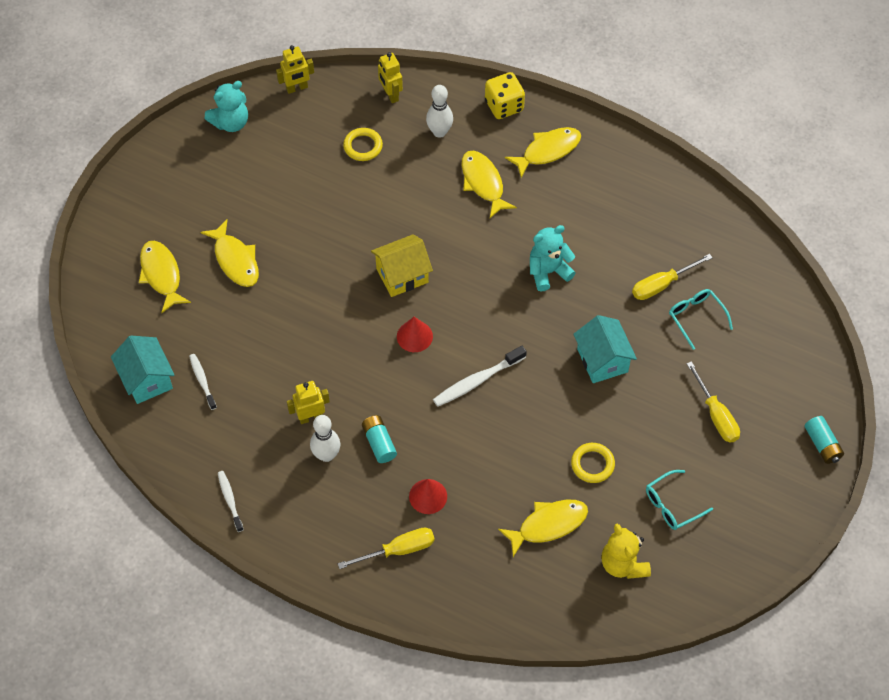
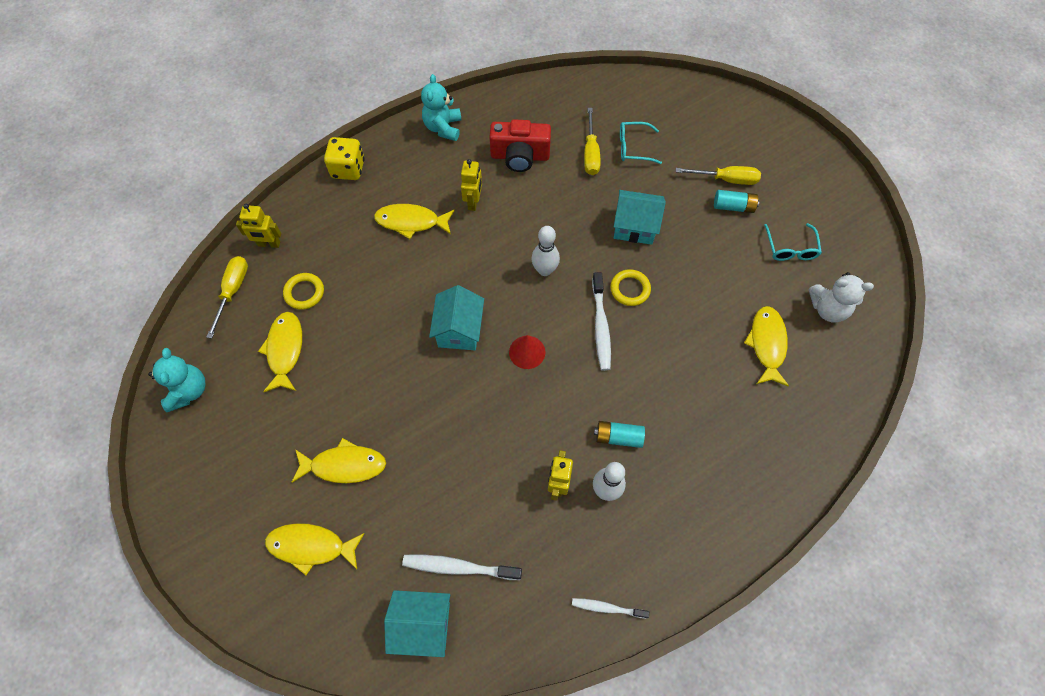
camera: 60 degrees left, 5 degrees up
(202, 381) = (458, 567): white toothbrush -> white toothbrush, size x1.60
(297, 88) = (199, 314): yellow robot -> yellow robot (473, 202)
(398, 550) = (735, 477): yellow screwdriver -> yellow screwdriver (233, 291)
(402, 275) = (459, 330): yellow house -> turquoise house
(428, 496) = (693, 424): red cone -> none
(439, 132) = (336, 227): white bowling pin -> white bowling pin (544, 270)
(547, 151) = (415, 162): yellow fish -> yellow fish (285, 350)
(548, 271) = (528, 221): turquoise teddy bear -> turquoise teddy bear (443, 128)
(592, 464) = (726, 283): yellow ring -> yellow ring (630, 289)
(615, 229) = (520, 156): none -> red camera
(623, 564) = (827, 309): yellow teddy bear -> white teddy bear
(822, 444) = (785, 130): turquoise battery -> turquoise battery (733, 206)

